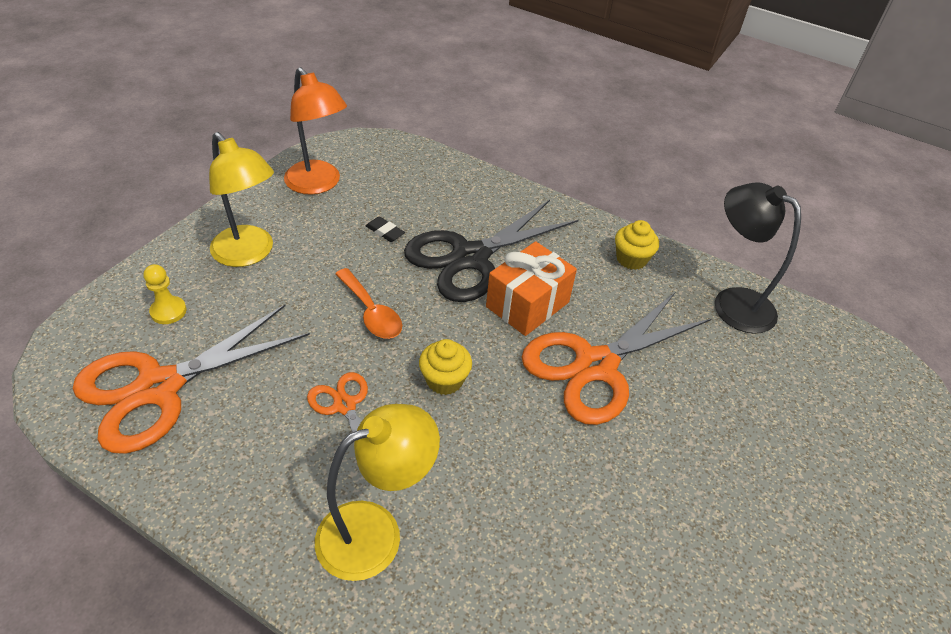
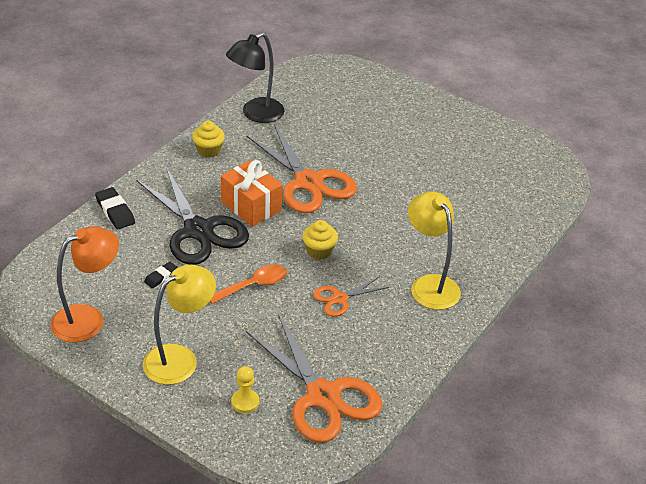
camera: 85 degrees left, 5 degrees down
(493, 190) = (115, 211): none -> black eraser

